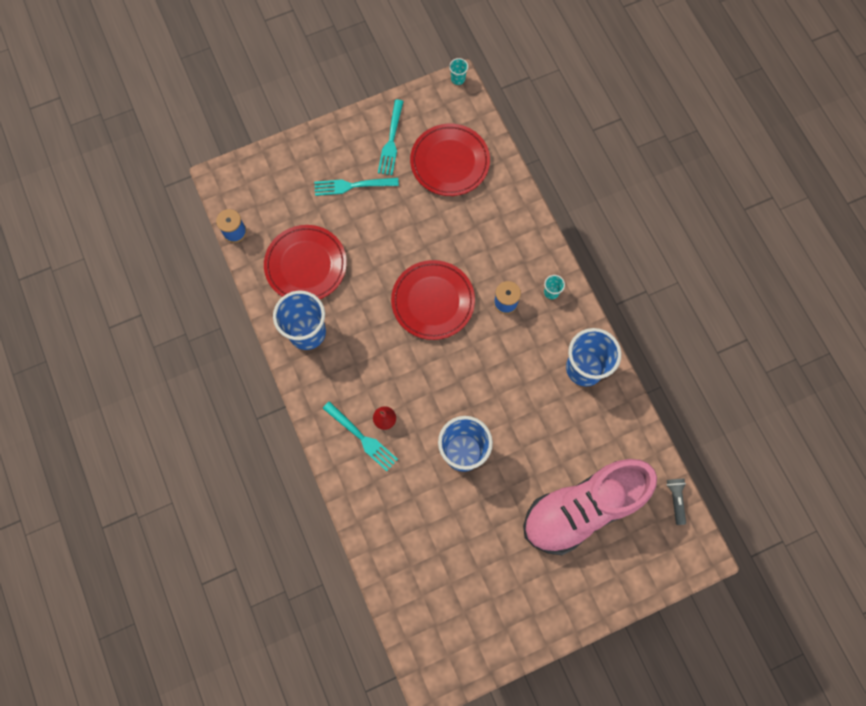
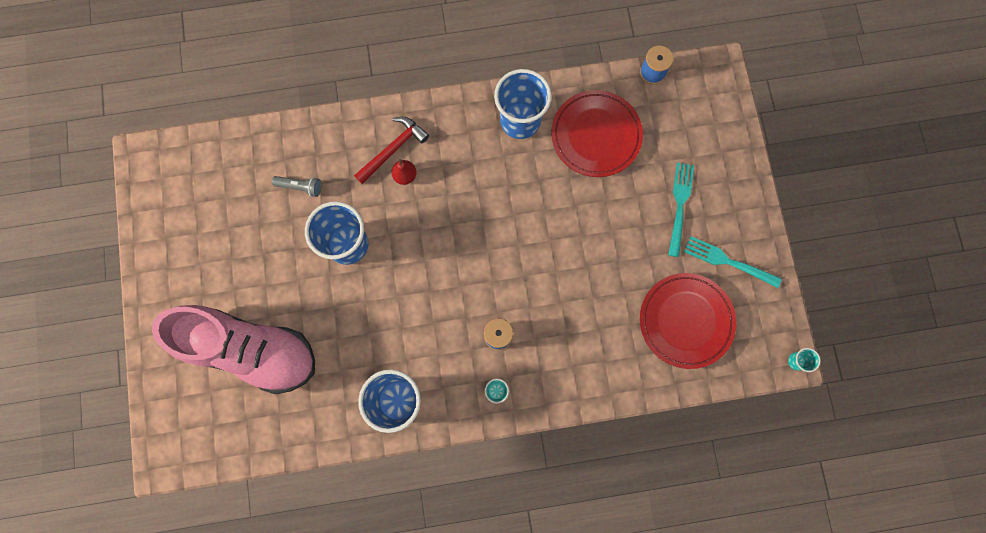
camera: 105 degrees right, 5 degrees up
(362, 438) = (393, 149): turquoise fork -> red hammer
(433, 301) = (520, 257): red plate -> none
(582, 509) = (251, 350): pink shoe -> pink shoe turned 120 degrees clockwise
(675, 499) = (227, 453): grey flashlight -> grey flashlight (300, 187)

